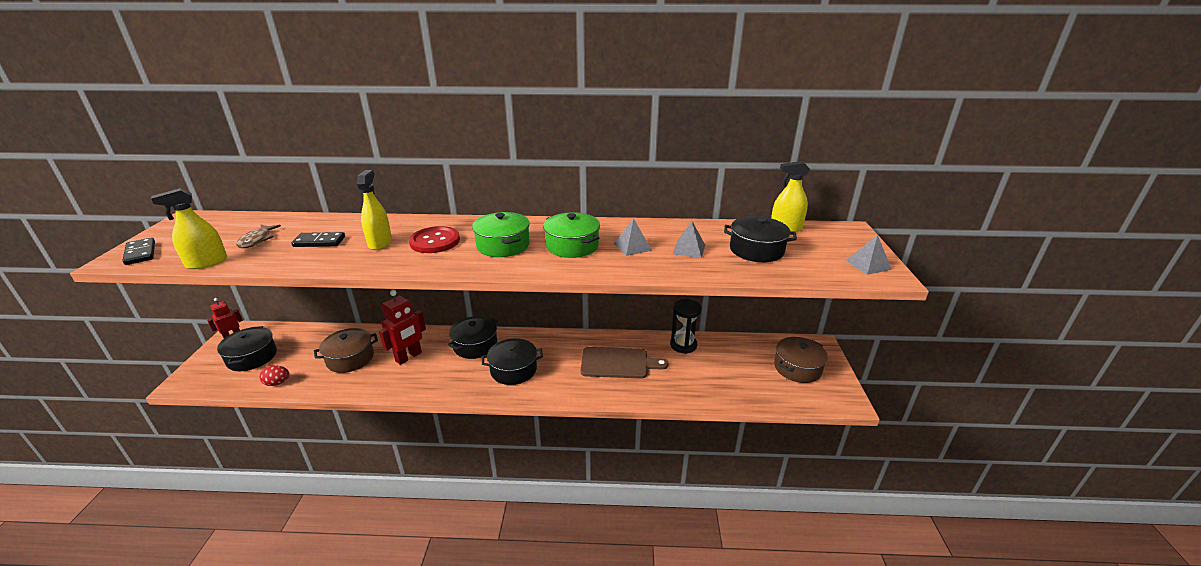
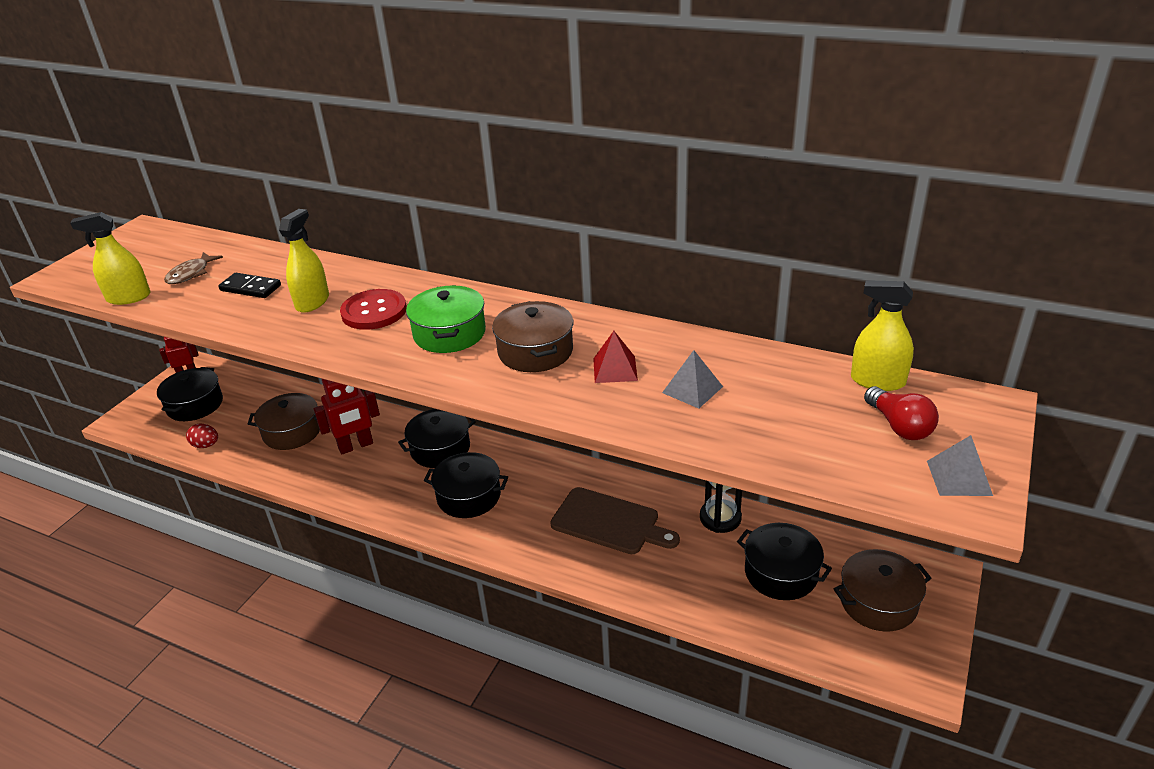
camera: 25 degrees right, 5 degrees up
(141, 253) = (78, 272): black domino -> none
(572, 246) = (535, 351): green pot -> brown pot
(632, 247) = (615, 369): grey pyramid -> red pyramid
(756, 250) = (794, 412): black pot -> black pot (781, 573)
(816, 247) = (899, 426): none -> red light bulb

